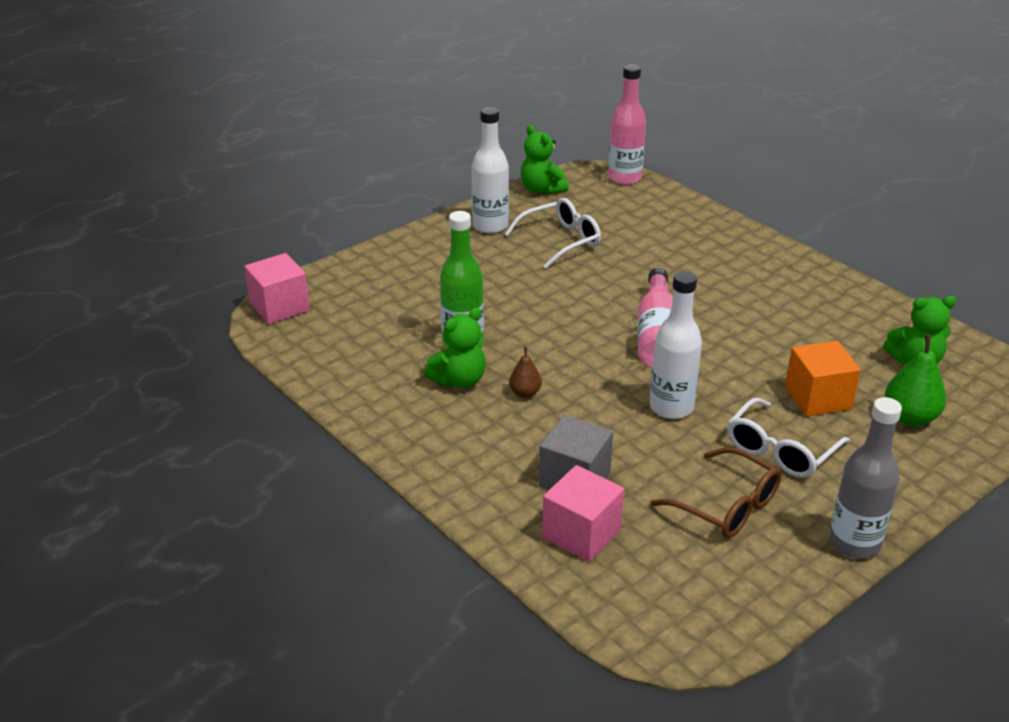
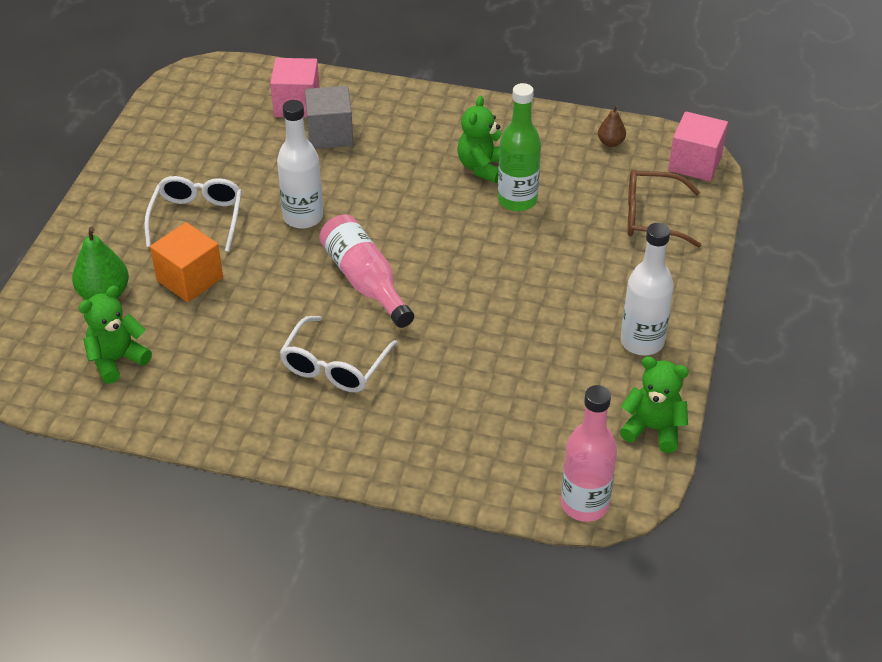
camera: 145 degrees right, 10 degrees up
(525, 393) = (423, 179): brown pear -> brown pear (610, 143)
(561, 241) = (553, 356): white glasses -> white glasses (334, 366)
(727, 506) = (213, 161): brown glasses -> brown glasses (651, 217)
(854, 543) = (113, 173): grey bottle -> none

